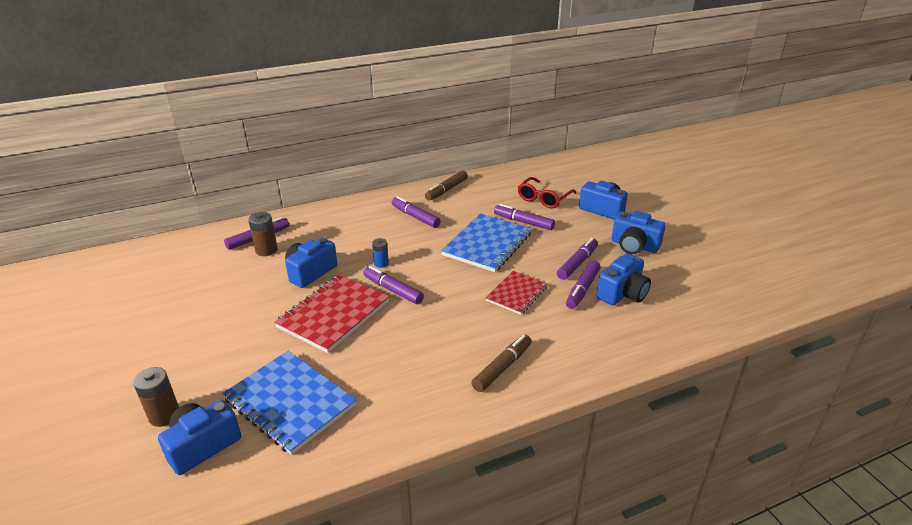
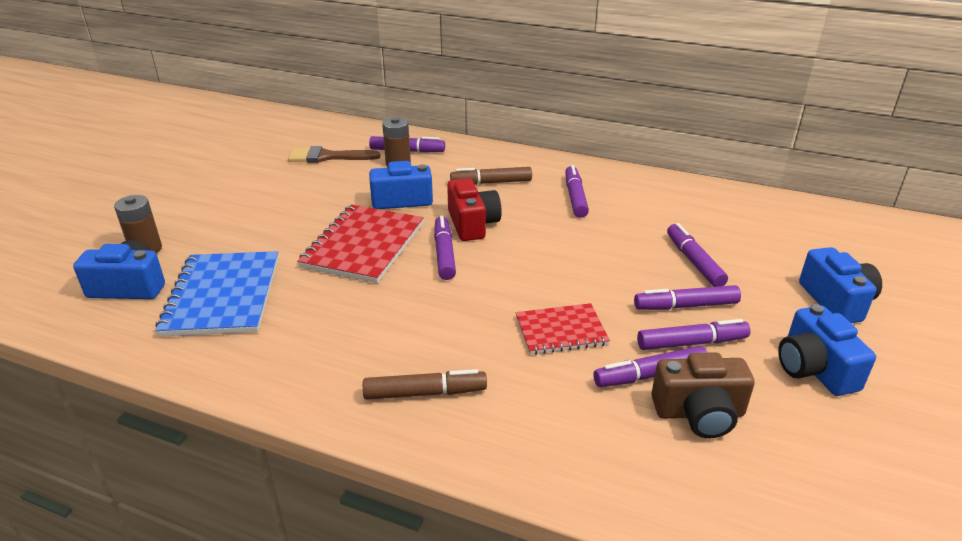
camera: 45 degrees right, 0 degrees up
(200, 271) = (327, 157): none -> brown brush
(333, 314) = (363, 245): red notebook -> red notebook turned 60 degrees counterclockwise
(381, 263) = (472, 224): blue battery -> red camera
(447, 190) = (652, 186): brown marker -> brown marker (491, 183)
(487, 244) = (610, 262): blue notebook -> none
(543, 199) = (764, 249): red glasses -> none
(551, 247) = (686, 306): none -> purple marker
(622, 293) = (699, 413): blue camera -> brown camera

